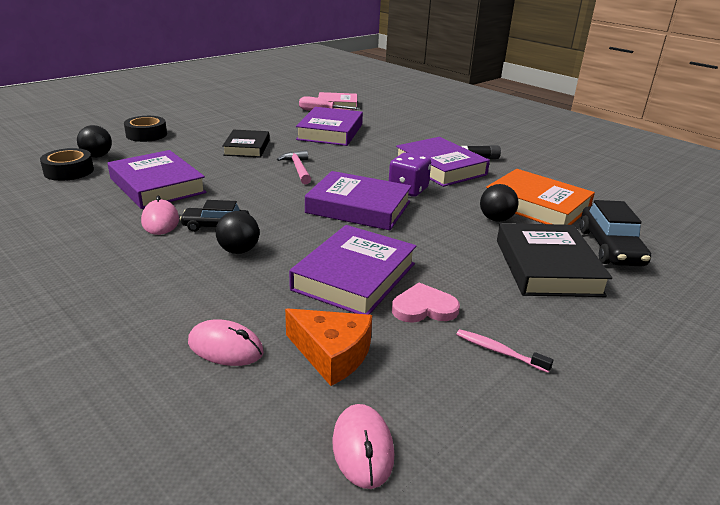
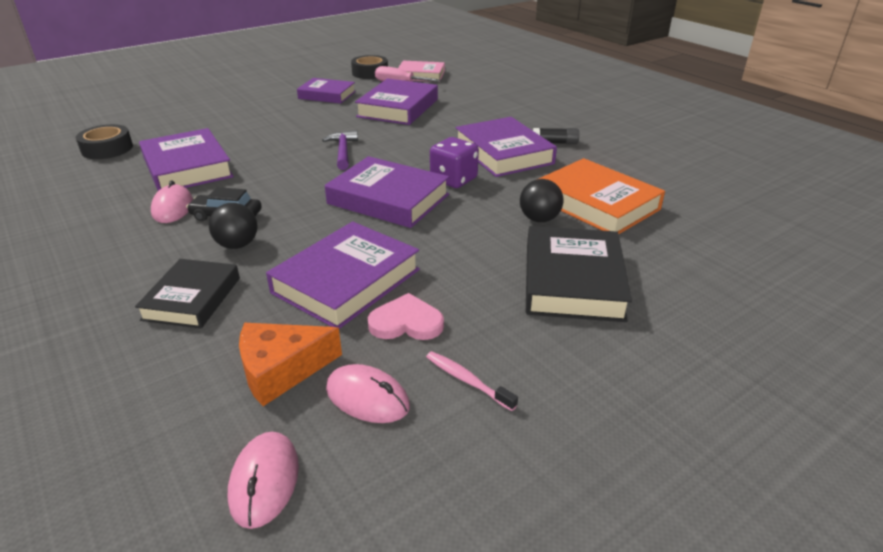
camera: 10 degrees right, 5 degrees up
(97, 156) = (142, 132): black ball -> none
(146, 134) = (202, 109): black tape -> black tape (370, 73)
(225, 347) = (175, 354): pink mouse -> pink mouse (367, 397)
(247, 148) = (299, 125): black book -> black book (192, 298)
(260, 122) = (327, 95): none -> purple book
(298, 169) = (343, 151): pink hammer -> purple hammer
(332, 354) = (281, 370): orange cheese -> orange cheese turned 120 degrees clockwise
(610, 247) = (661, 260): black car -> none

